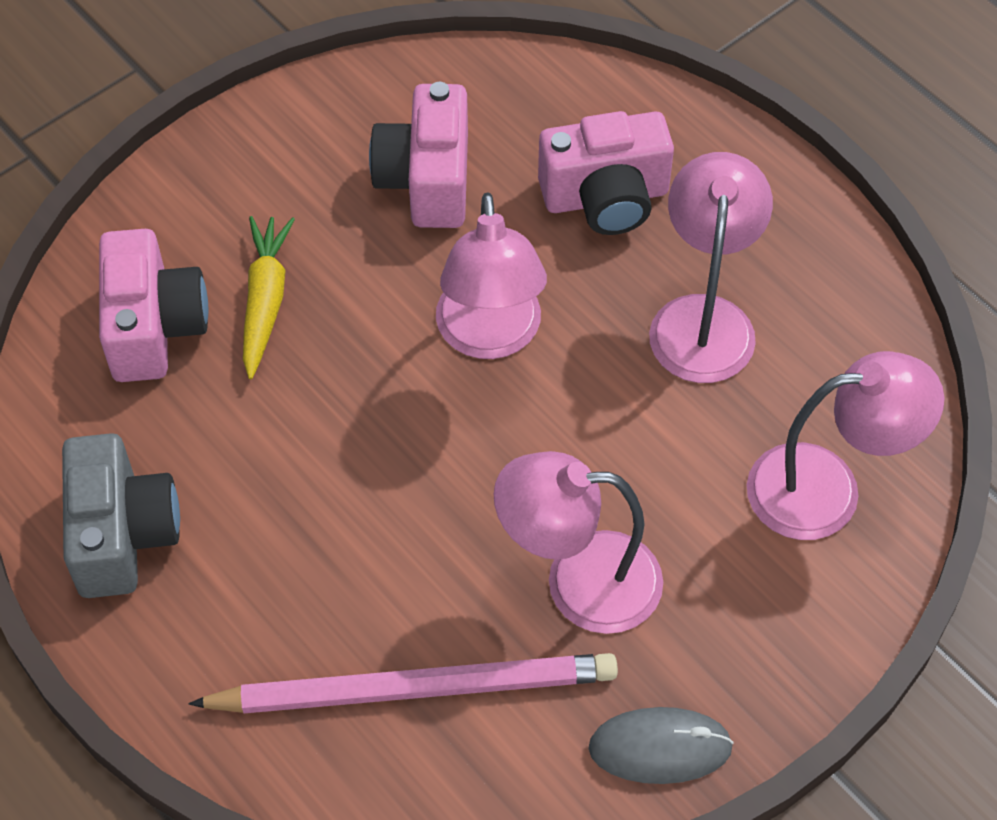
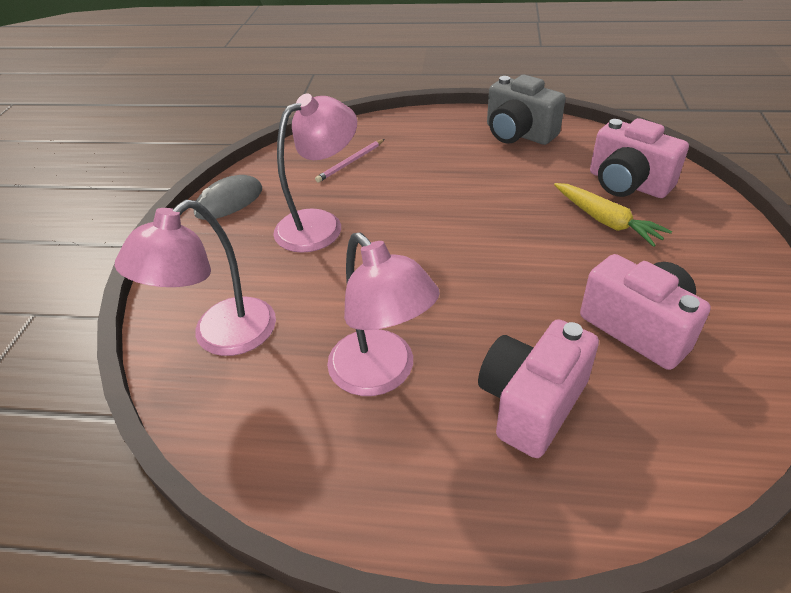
camera: 140 degrees right, 15 degrees down
(415, 688) = (350, 162): pink pencil -> pink pencil, size x0.45
(490, 336) = (486, 280): pink lamp -> none

